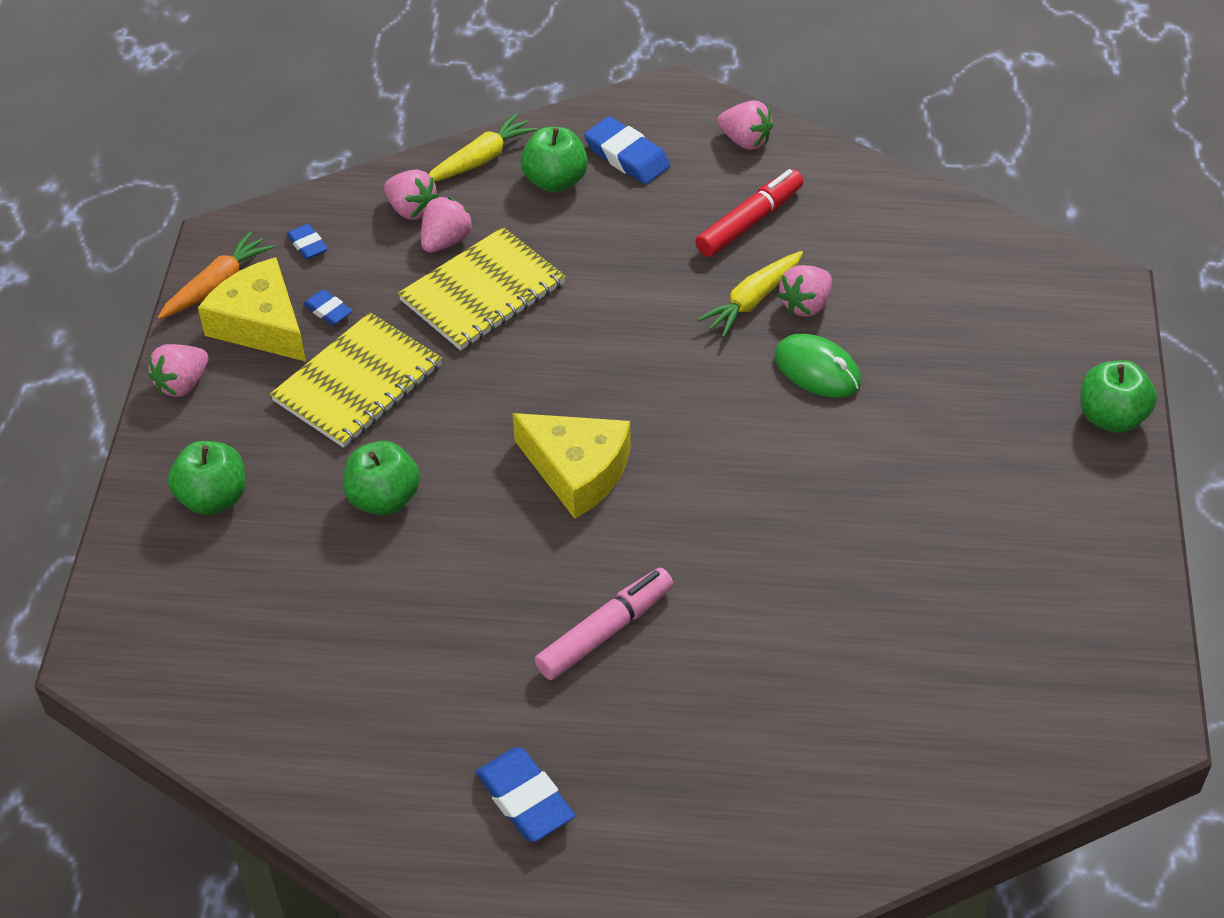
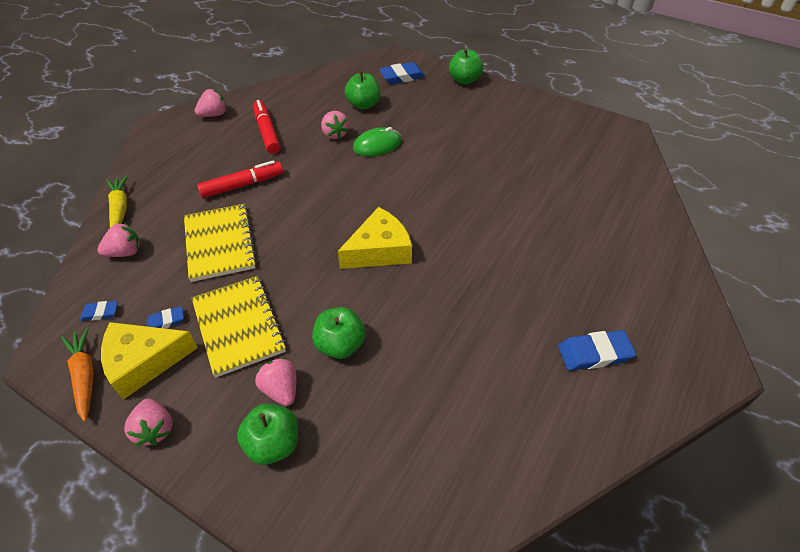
camera: 65 degrees left, 0 degrees up
(445, 241) = (165, 246): pink strawberry -> pink strawberry (281, 389)
(555, 181) = (168, 186): green apple -> green apple (363, 105)
(605, 631) = (495, 278): pink marker -> none
(610, 256) = (242, 185): none -> red marker
(627, 156) = (180, 155): blue eraser -> blue eraser (402, 77)
(752, 300) = (317, 149): yellow carrot -> none

